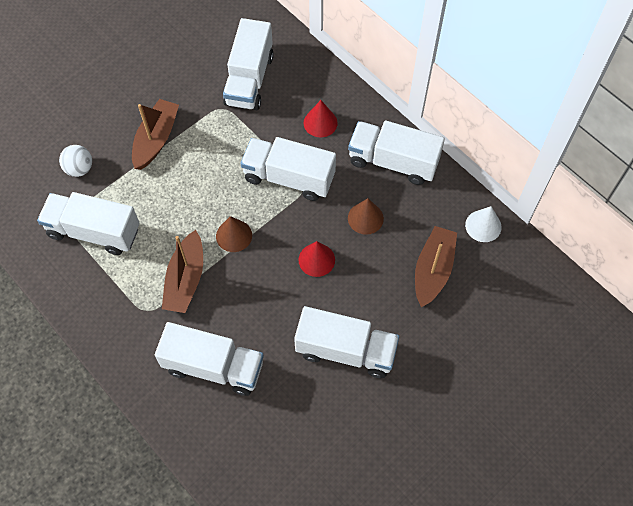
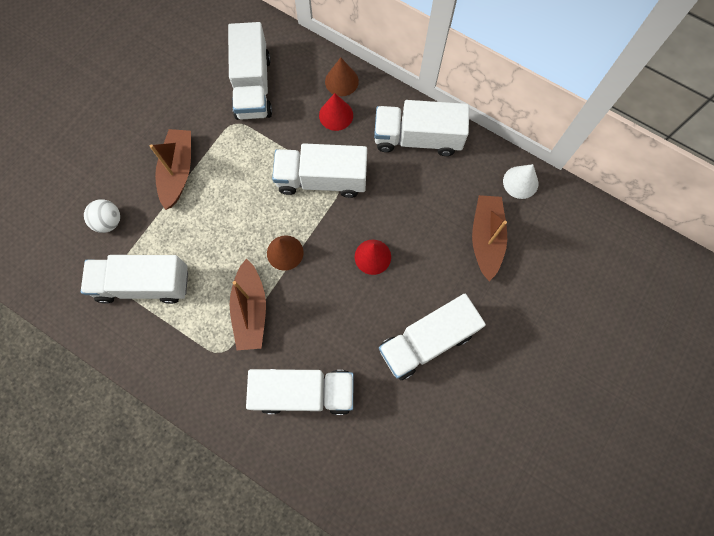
camera: 15 degrees left, 10 degrees up
(345, 350) = (426, 341): white truck -> white truck turned 150 degrees clockwise
(365, 218) = (407, 202): brown cone -> brown cone (341, 81)

